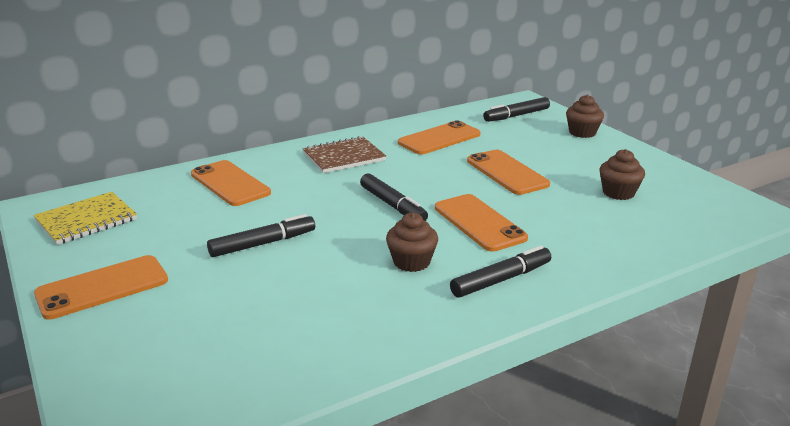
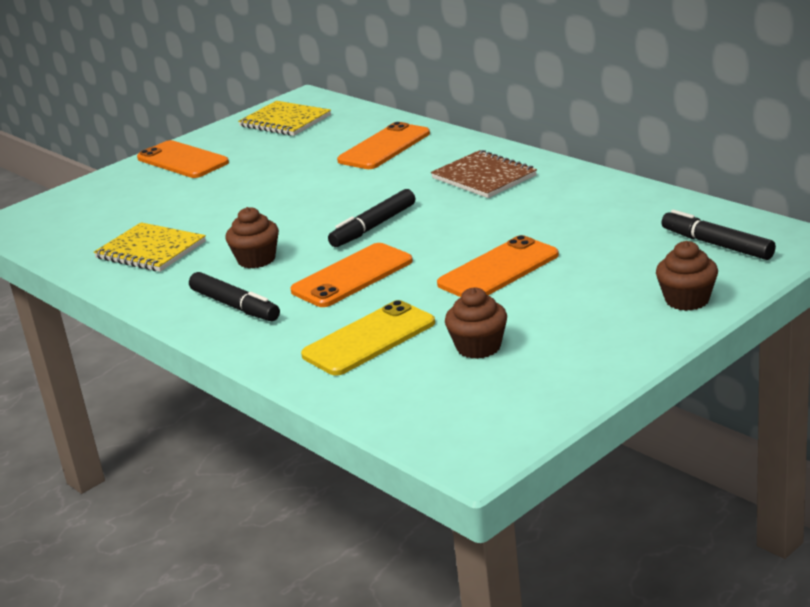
camera: 80 degrees right, 0 degrees up
(263, 244) = (269, 192): black marker -> none
(335, 321) = (150, 250): none -> yellow notebook
(439, 138) = (581, 213): orange phone -> none
(591, 227) = (369, 339): none -> yellow phone

